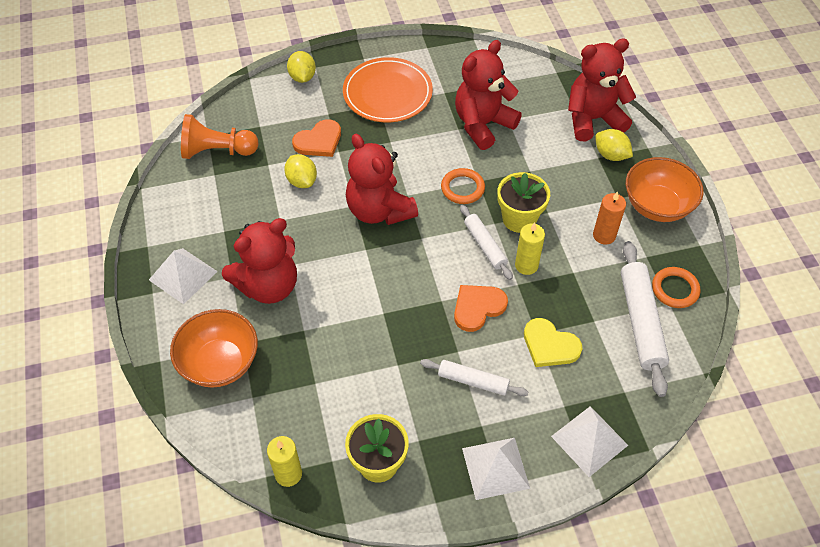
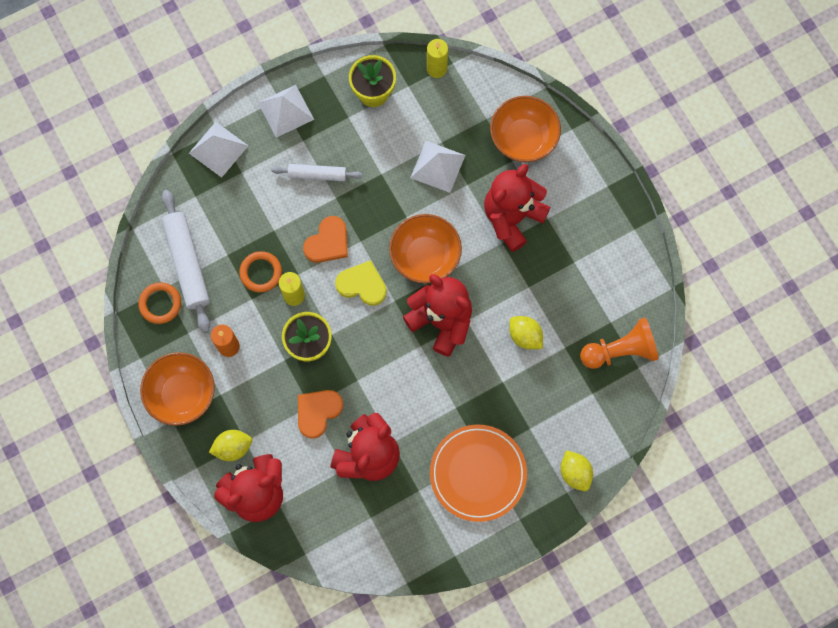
camera: 165 degrees right, 20 degrees up
(183, 275) = (589, 208): white pyramid -> white pyramid (438, 166)
(319, 141) = (526, 389): orange heart -> orange heart (317, 412)
(376, 270) = (425, 256): none -> orange bowl
(462, 188) = (370, 367): orange ring -> orange ring (261, 272)
(485, 245) = (335, 307): white rolling pin -> none
(550, 345) = (261, 222): yellow heart -> yellow heart (362, 284)
(611, 155) = (233, 447): yellow lemon -> yellow lemon turned 45 degrees counterclockwise

